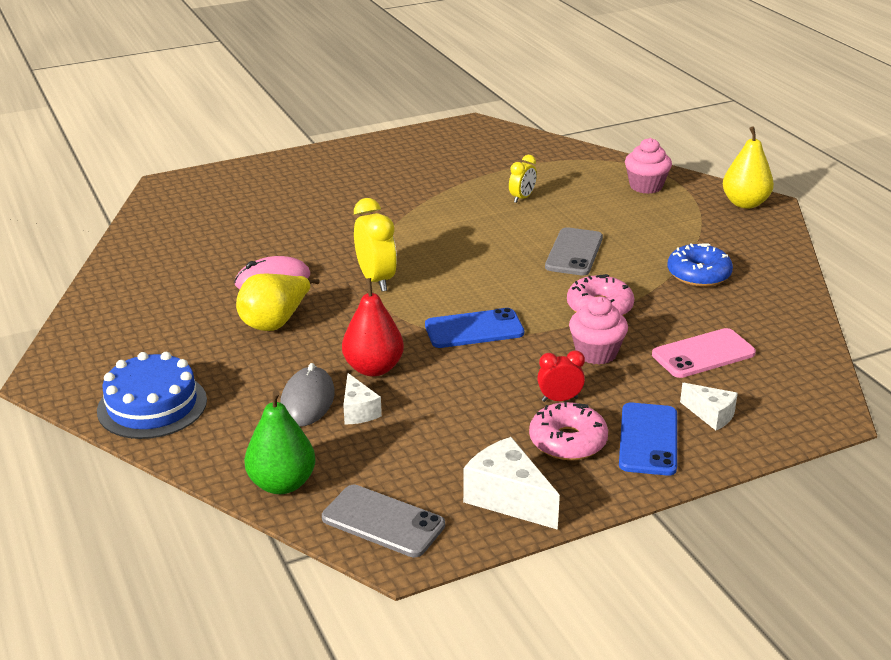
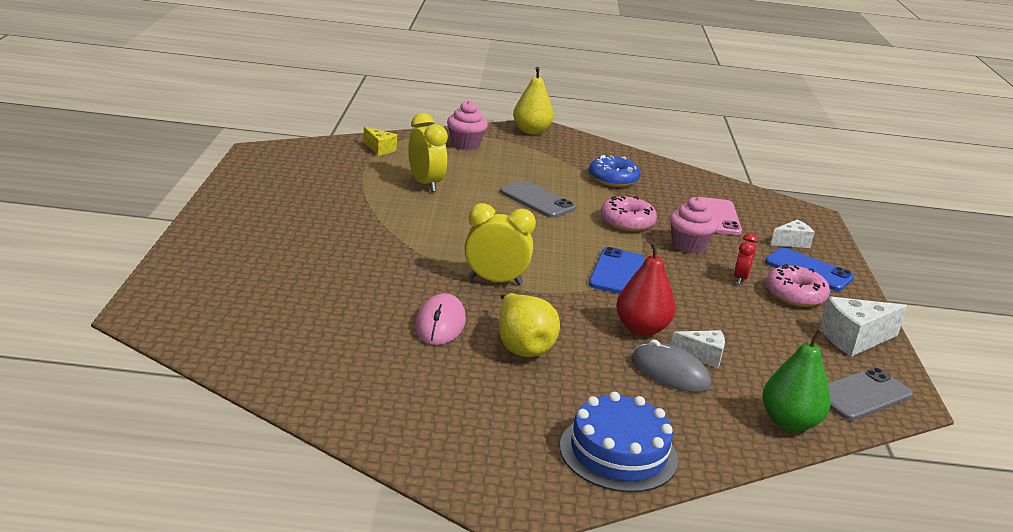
camera: 65 degrees left, 5 degrees down
(522, 198) = (425, 184): yellow clock -> yellow clock, size x1.68
(562, 159) = (379, 149): none -> yellow cheese

